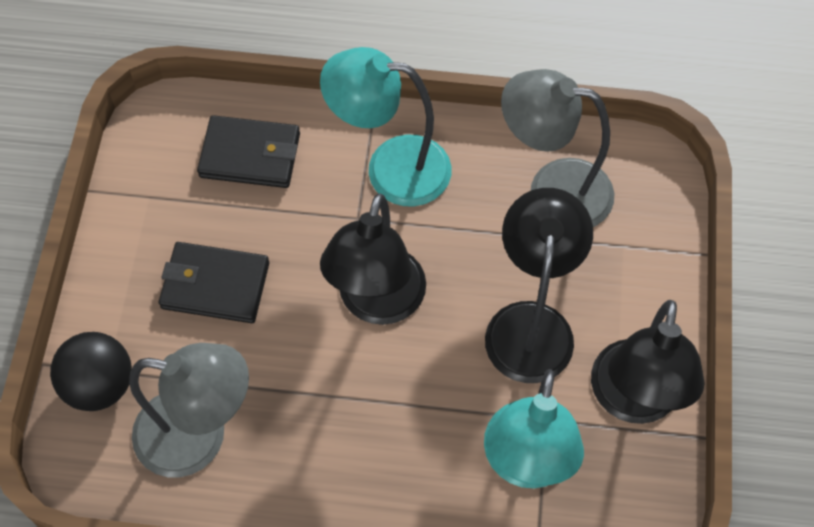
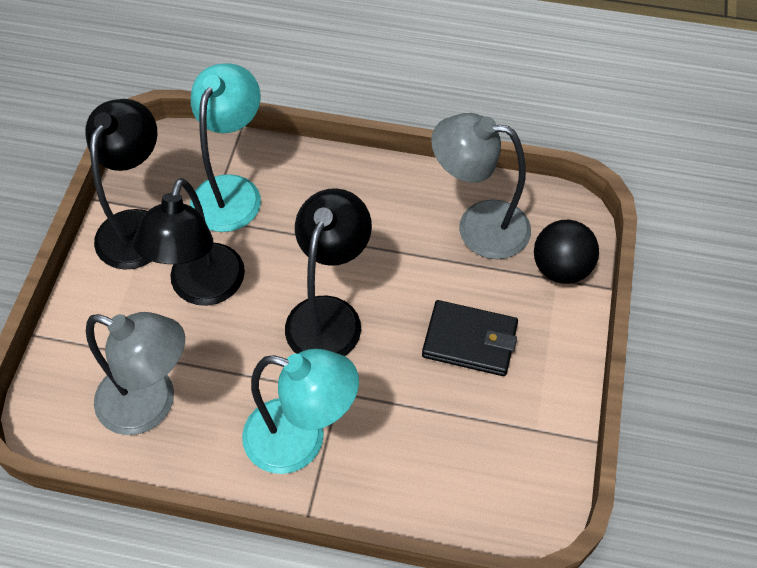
camera: 175 degrees left, 5 degrees down
(250, 155) = (439, 466): black wallet -> none

